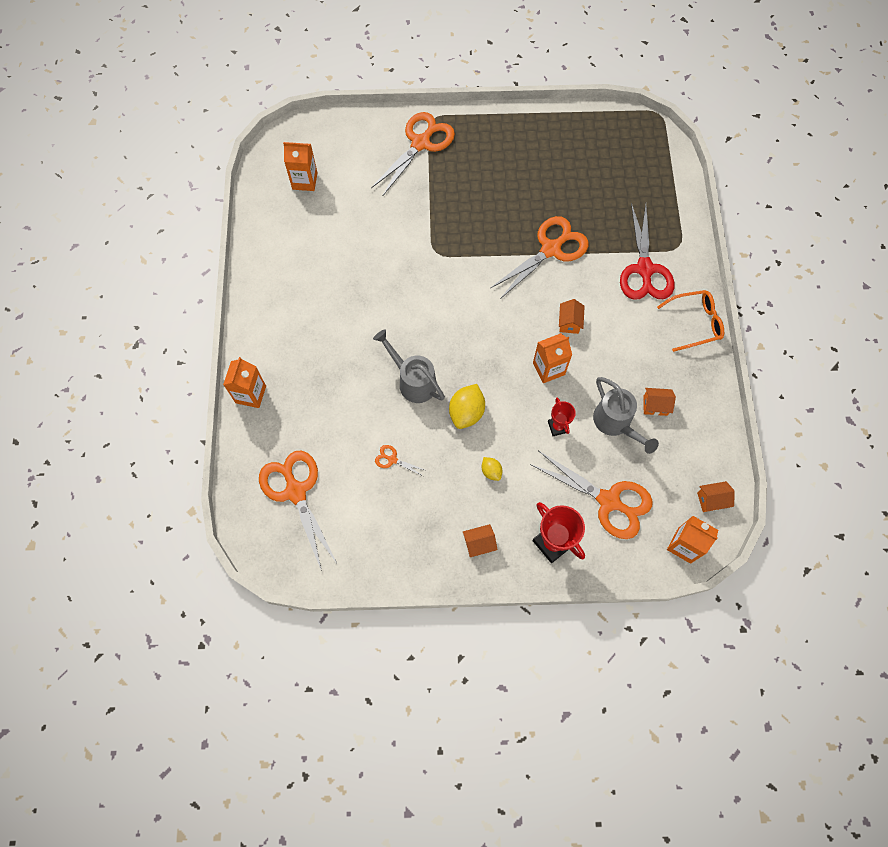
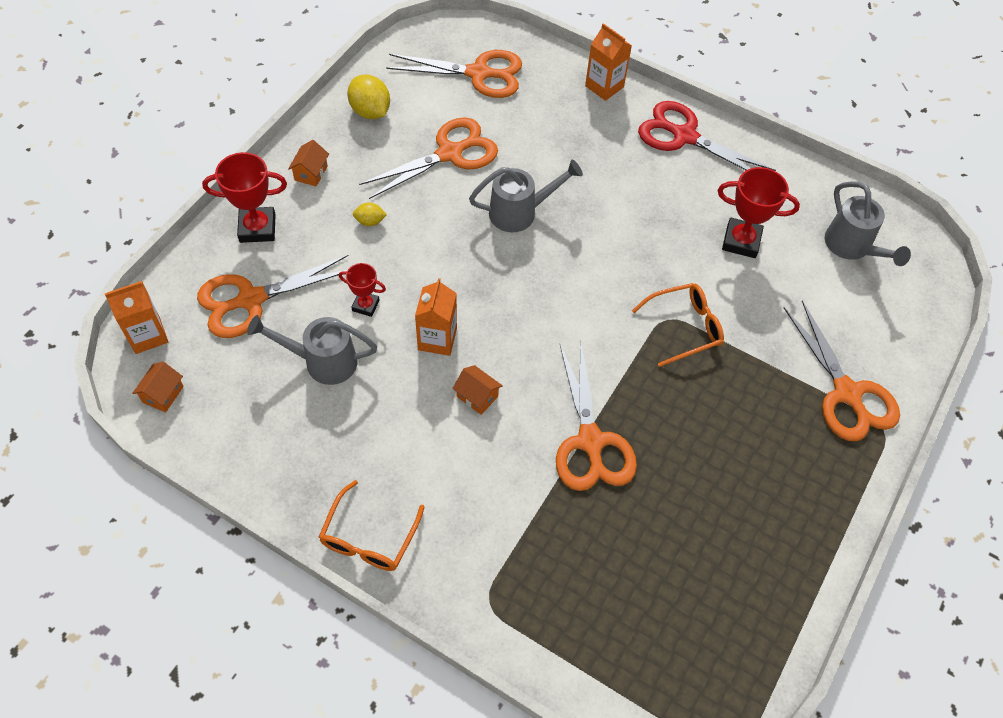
camera: 120 degrees right, 10 degrees down
(304, 181) = (851, 247): orange carton -> grey watering can
(343, 241) = (741, 241): none -> red trophy
(392, 459) = (450, 154): orange scissors -> orange scissors, size x2.37
(436, 241) = (684, 327): none -> orange glasses
(466, 412) = (448, 237): yellow lemon -> yellow lemon (370, 111)
(644, 269) = (486, 532): red scissors -> red scissors (684, 136)
(655, 405) = (308, 415): orange house -> none

